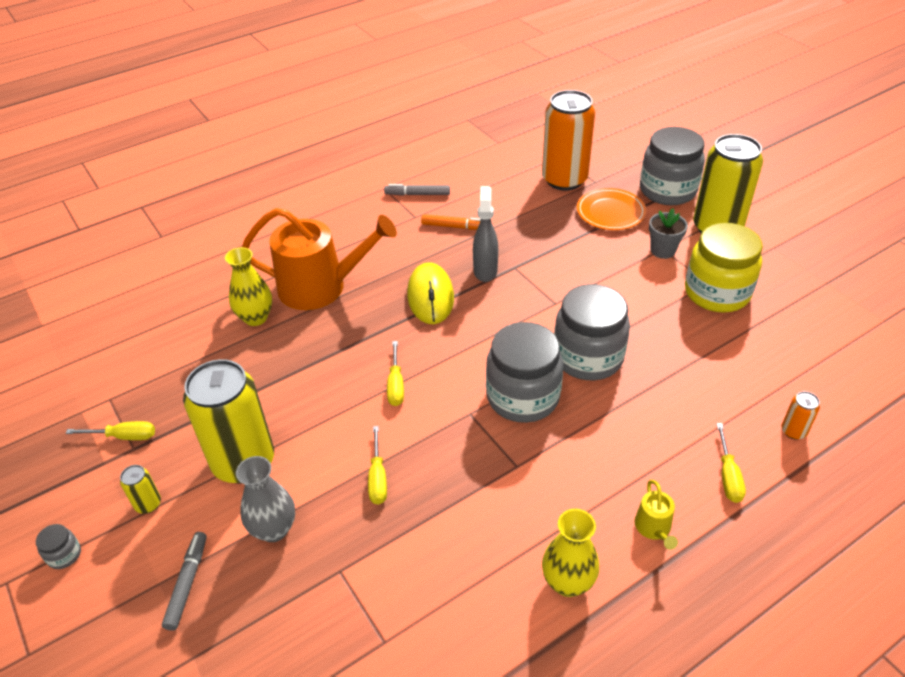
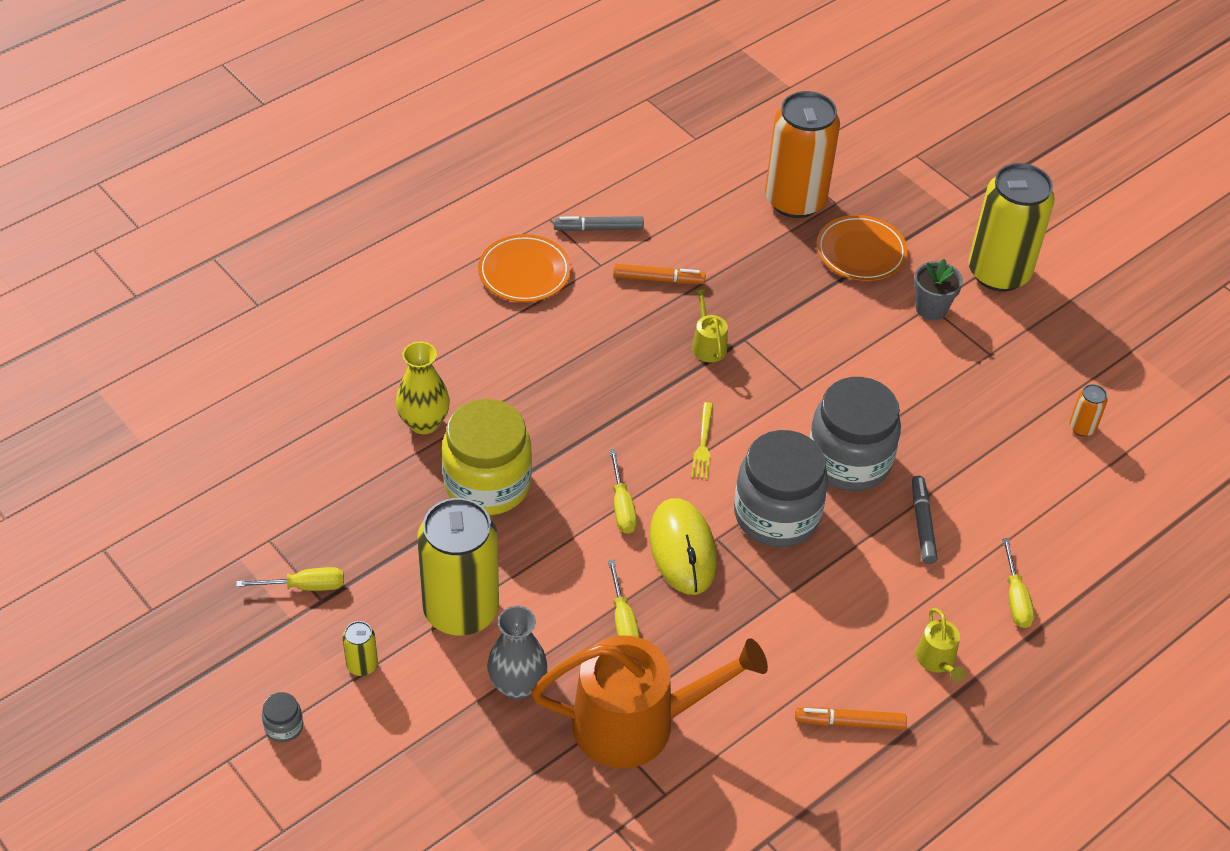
camera: 10 degrees left, 5 degrees up
(187, 583) = (435, 748): grey marker -> grey marker (922, 524)
(320, 287) = (497, 375): orange watering can -> orange watering can (636, 723)
(357, 220) = (524, 272): none -> orange plate
(430, 296) = (643, 384): yellow mouse -> yellow mouse (682, 549)
(470, 340) = (703, 443): none -> yellow fork
(485, 270) = (708, 345): grey spray bottle -> yellow watering can
(567, 582) = (849, 722): yellow vase -> orange marker
(667, 190) = (933, 216): grey jar -> none
(716, 293) = (1000, 368): yellow jar -> yellow jar (487, 484)
(793, 431) = (1087, 543): orange can -> orange can (1082, 427)

